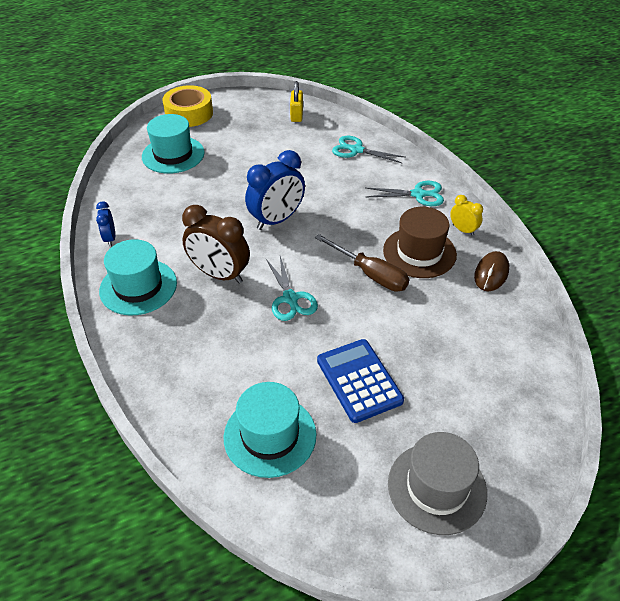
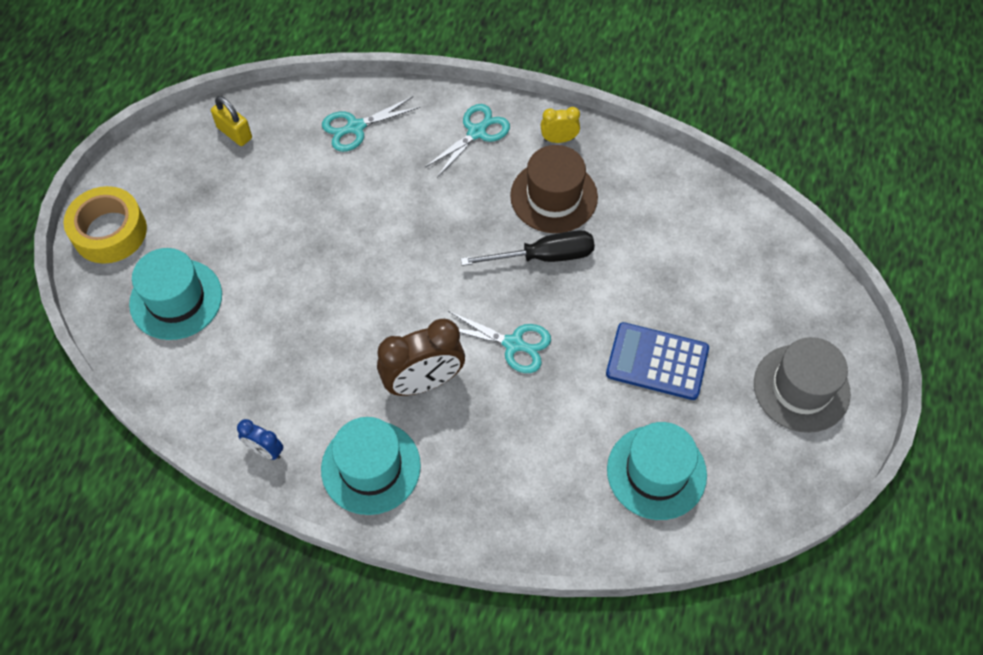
camera: 50 degrees left, 15 degrees up
(277, 220) = (392, 277): blue clock -> none
(370, 274) = (543, 256): brown screwdriver -> black screwdriver
(491, 273) = (630, 165): brown mouse -> none

